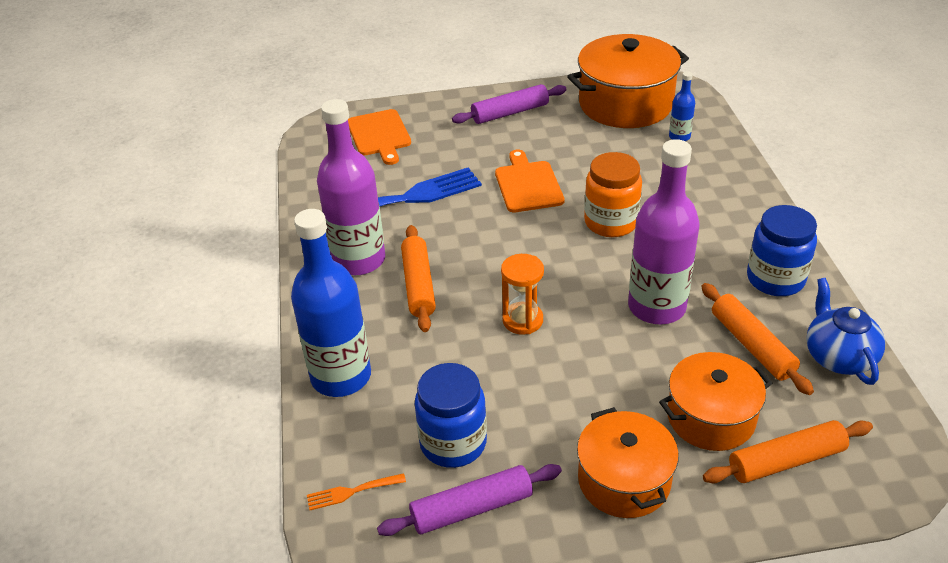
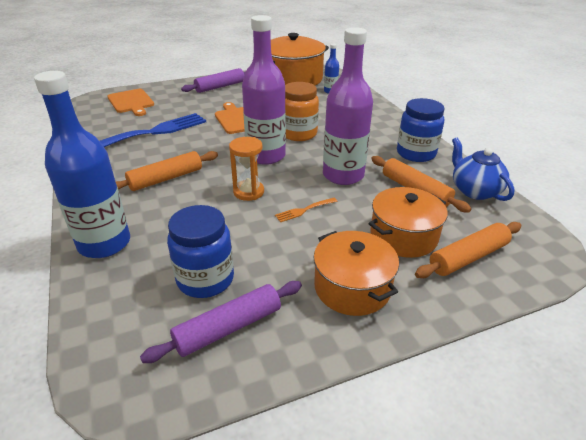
camera: 15 degrees left, 5 degrees down
(351, 492) = (115, 331): orange fork -> orange fork (304, 210)
(359, 260) = (118, 168): purple bottle -> purple bottle (266, 156)
(418, 285) = (166, 179): orange rolling pin -> orange rolling pin turned 75 degrees clockwise

